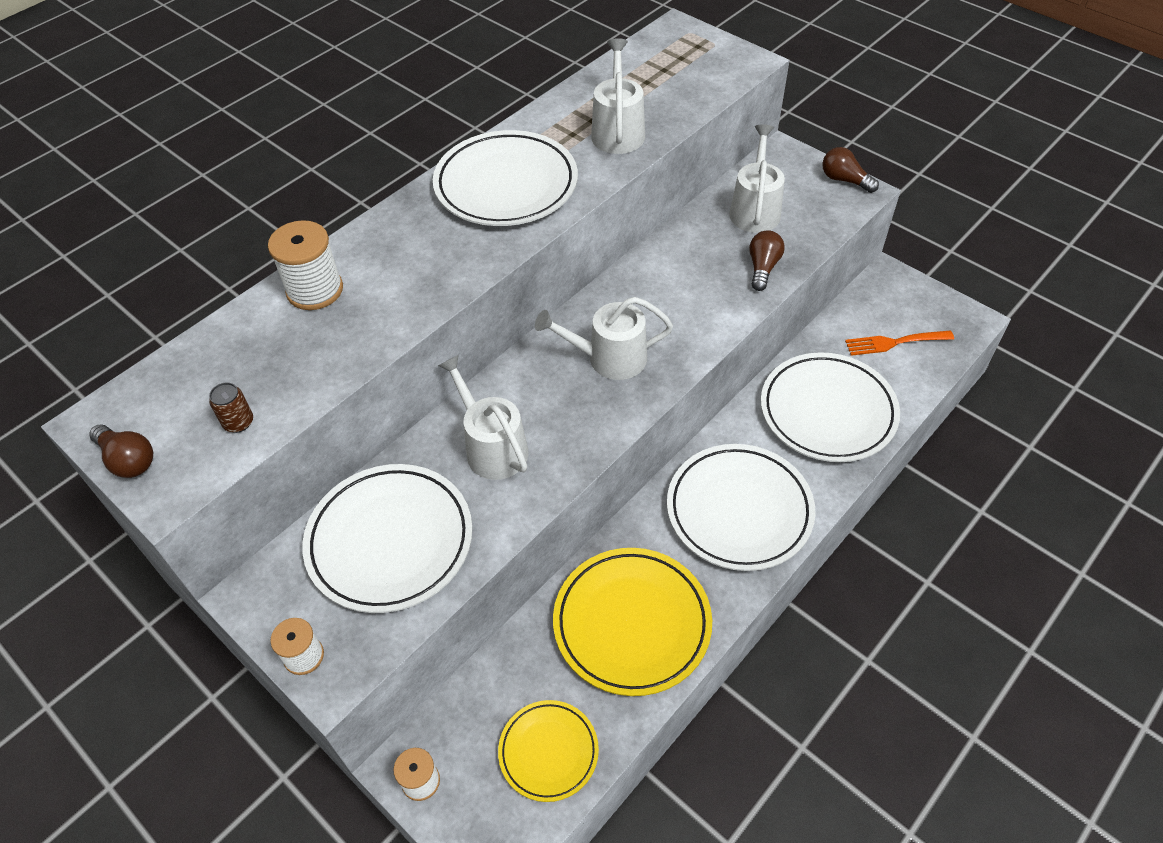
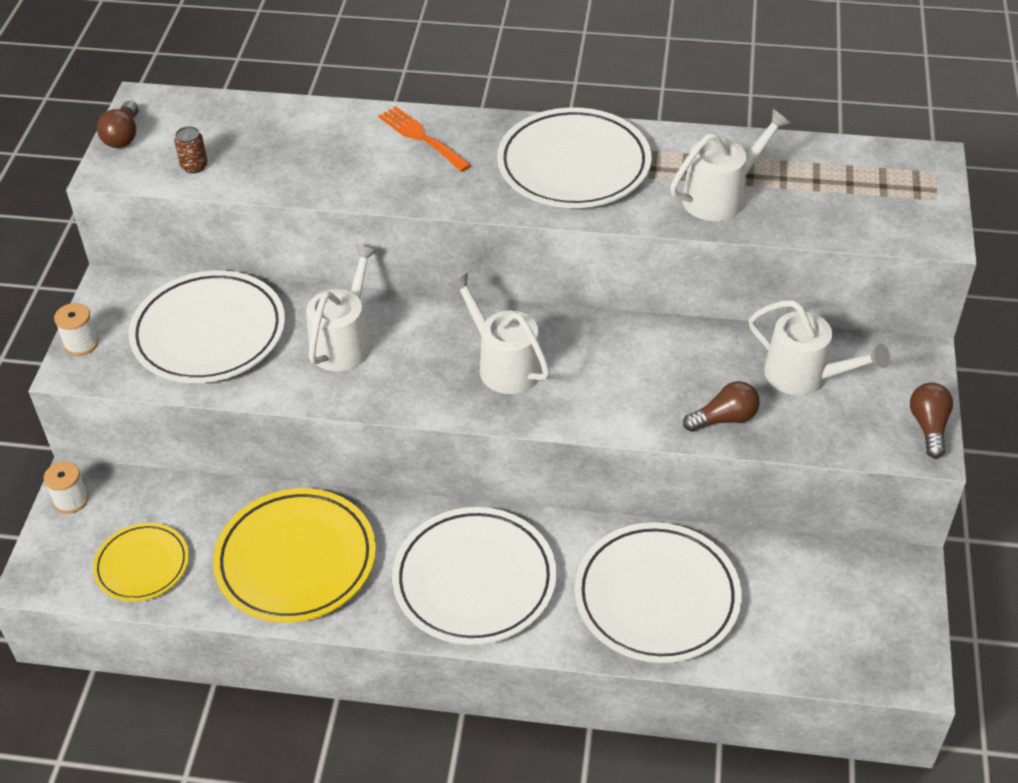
camera: 55 degrees right, 5 degrees down
(315, 290) = (352, 129): white spool -> none
(755, 210) = (804, 375): white watering can -> white watering can turned 60 degrees clockwise
(894, 343) = (807, 615): orange fork -> orange fork (421, 137)

